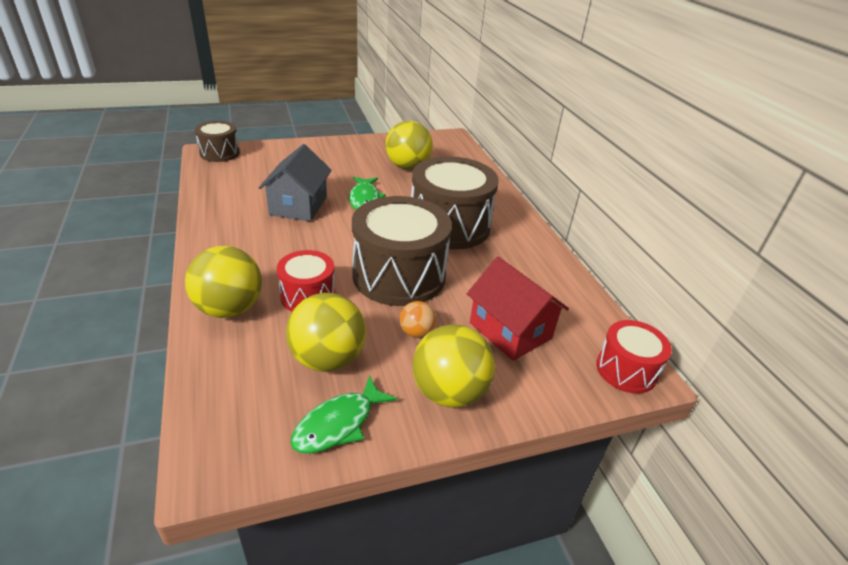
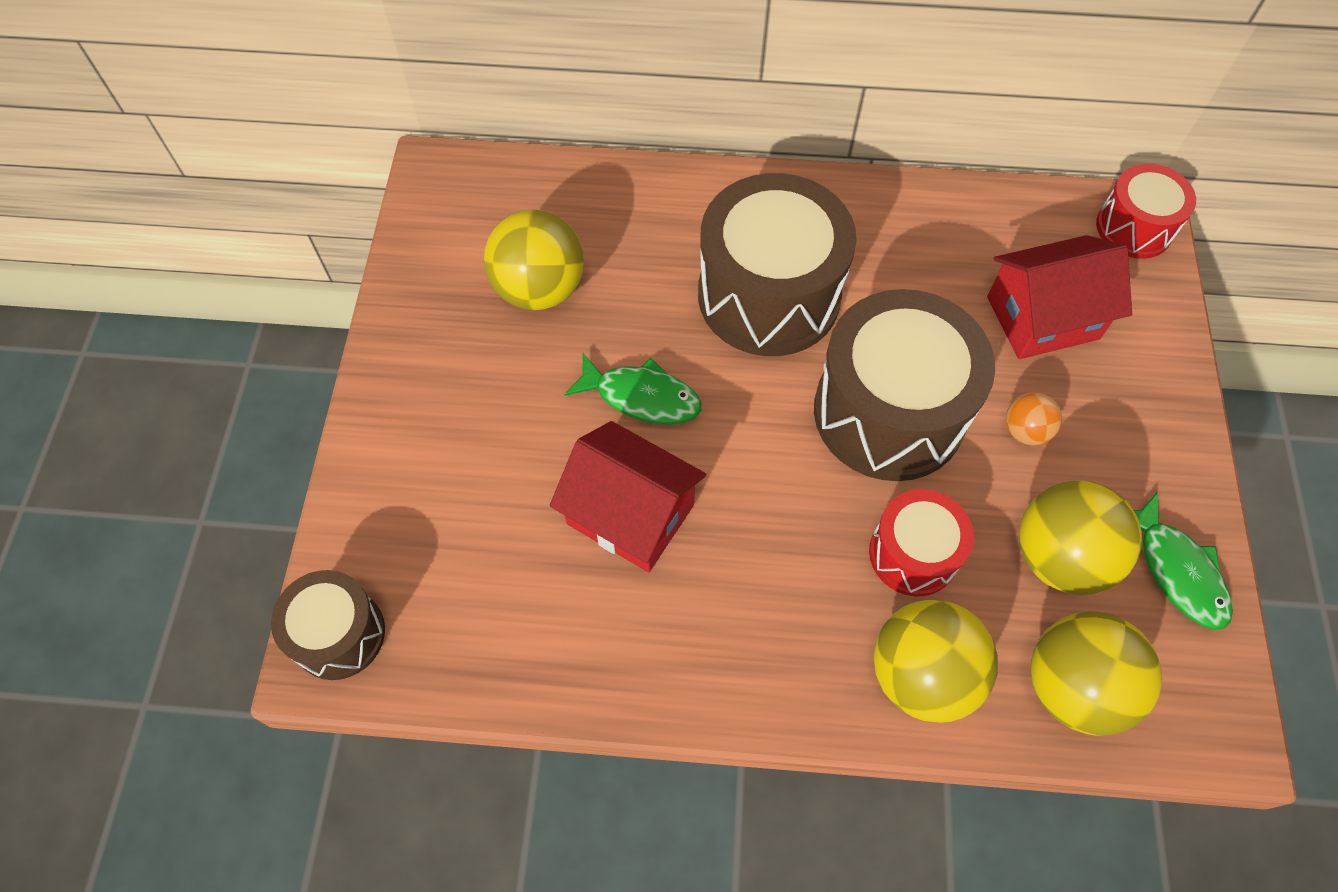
camera: 65 degrees left, 25 degrees up
(298, 206) = (630, 514): grey house -> red house
(449, 392) = (1142, 430): yellow ball -> yellow ball (1073, 687)

